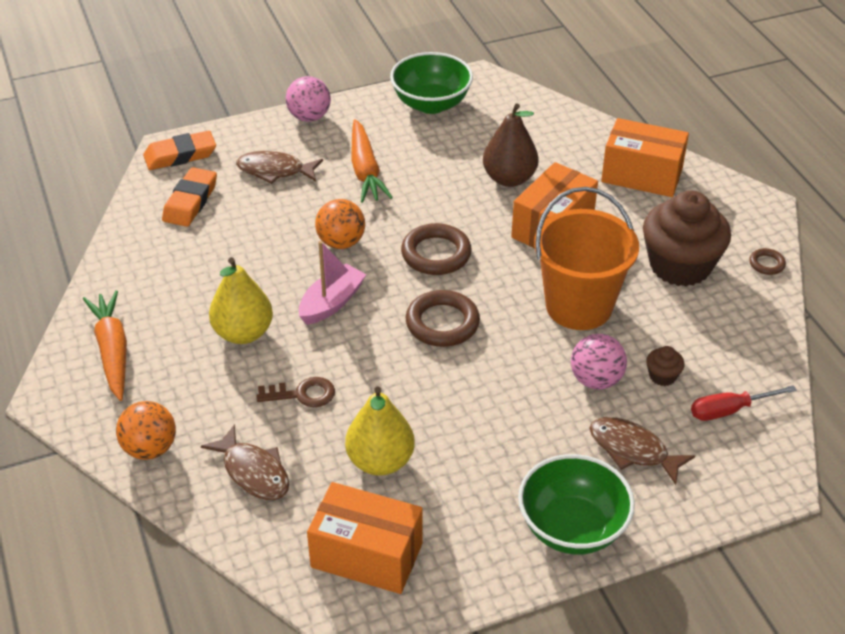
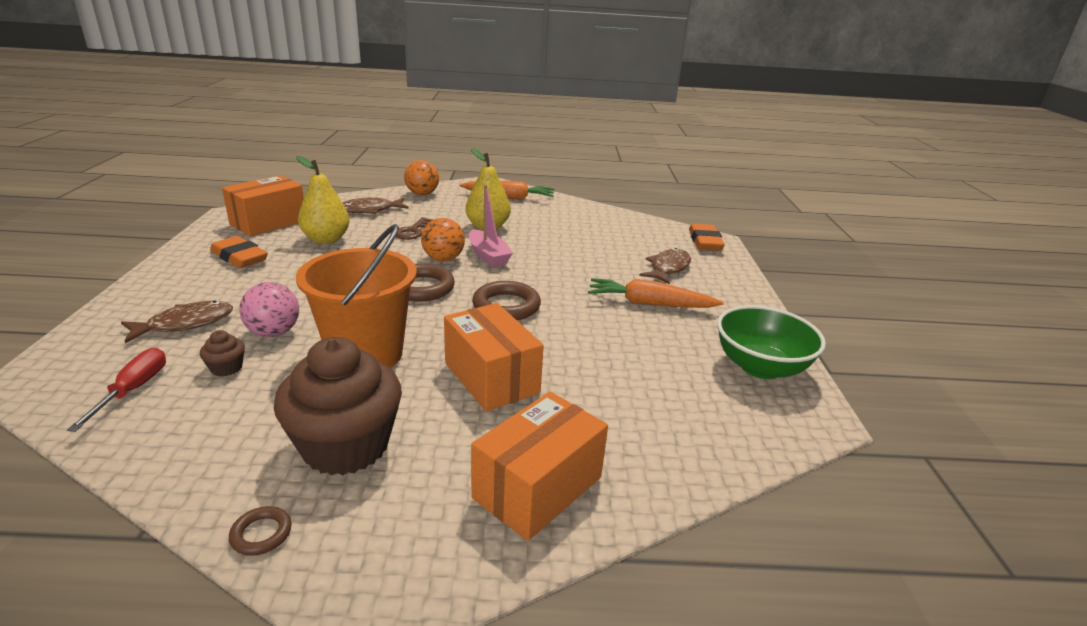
camera: 110 degrees right, 15 degrees down
(190, 201) = (643, 235): orange eraser -> orange eraser (239, 257)
(309, 117) = (748, 297): pink ball -> none
(341, 242) = (555, 273): orange ball -> orange ball (443, 259)
(509, 179) = (593, 376): brown pear -> none
(572, 528) = (173, 280): green bowl -> none

